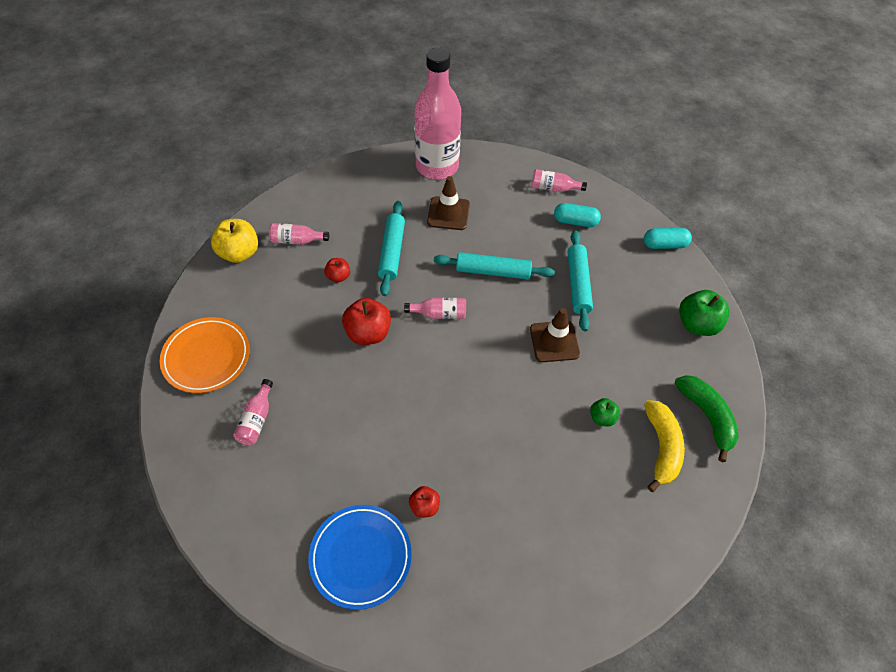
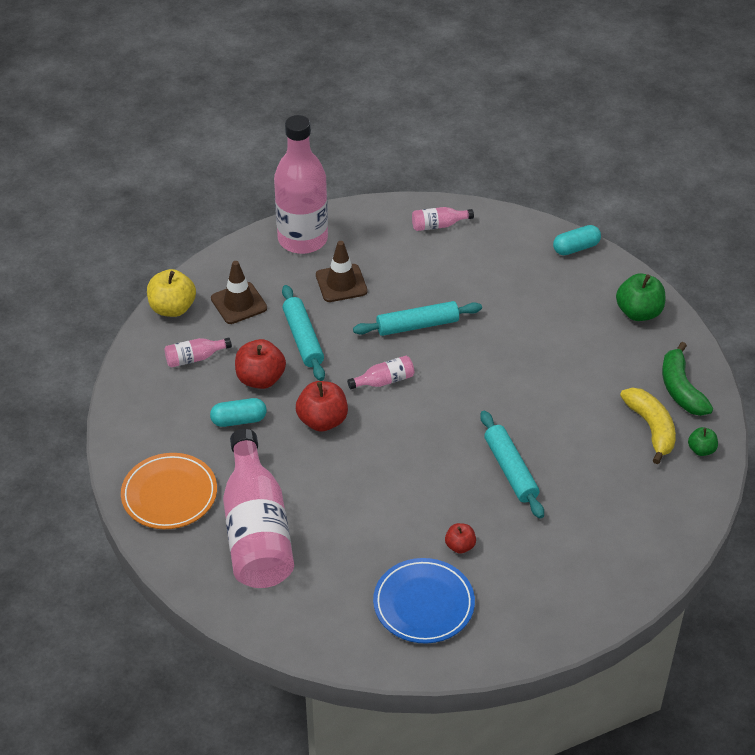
camera: 20 degrees left, 10 degrees down
(239, 253) = (139, 389): yellow apple -> yellow apple (172, 308)
(257, 419) = (256, 530): pink bottle -> pink bottle, size x2.44
(338, 276) = (260, 379): red apple -> red apple, size x1.78
(554, 341) = (510, 370): brown traffic cone -> brown traffic cone (239, 303)
(575, 221) = (477, 252): turquoise capsule -> turquoise capsule (239, 420)
(578, 284) = (508, 311): turquoise rolling pin -> turquoise rolling pin (510, 470)
(602, 417) = (586, 421): green apple -> green apple (701, 450)
(707, 416) = (681, 389): green banana -> green banana turned 150 degrees counterclockwise

